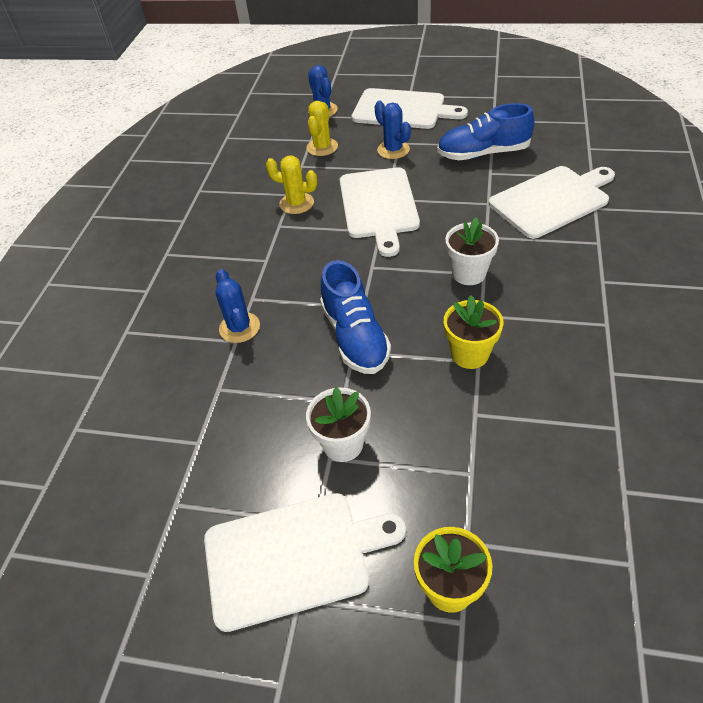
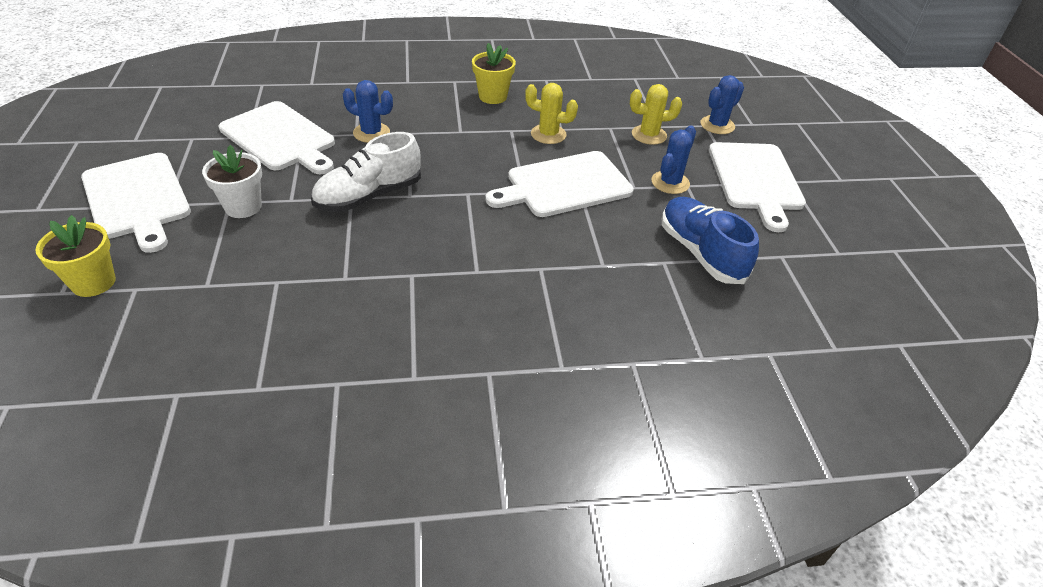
camera: 65 degrees right, 5 degrees down
(239, 327) = (371, 133): blue cactus -> blue cactus turned 60 degrees clockwise
(296, 203) = (548, 134): yellow cactus -> yellow cactus turned 75 degrees counterclockwise
(355, 337) = (369, 196): blue shoe -> white shoe
(469, 273) = (474, 260): white flower pot -> none
(469, 354) = (354, 271): yellow flower pot -> yellow flower pot (493, 96)
(552, 200) = (632, 320): white cutting board -> white cutting board (280, 138)

